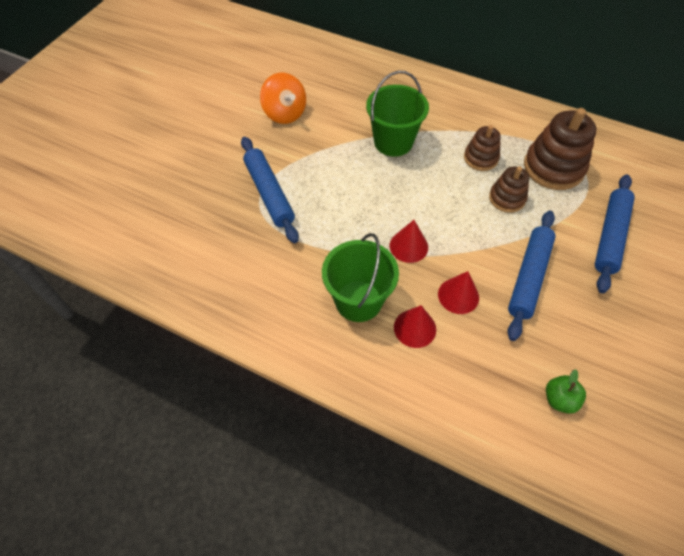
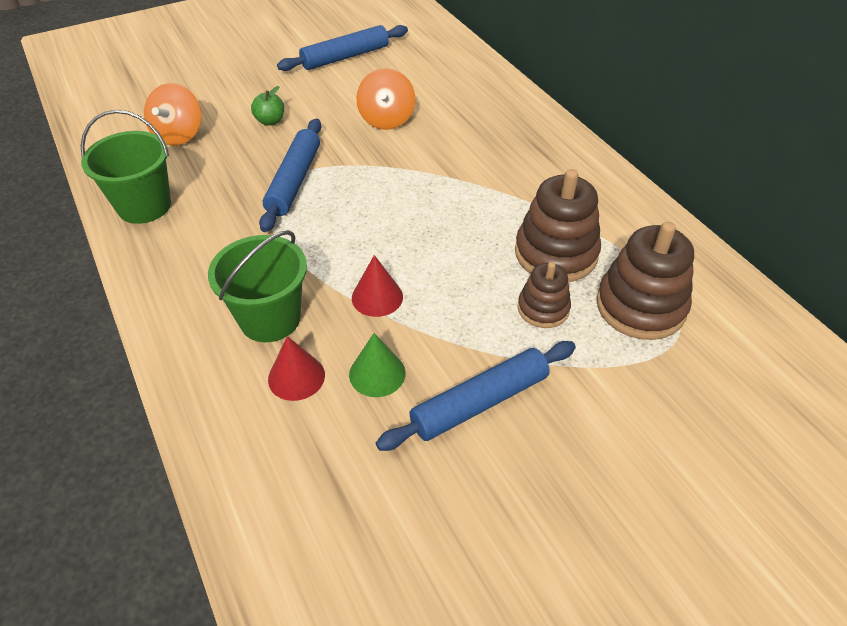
camera: 35 degrees right, 10 degrees down
(140, 201) = (179, 135): none -> orange spinning top
(393, 142) = (470, 193): green bucket -> green bucket (144, 206)
(458, 295) = (377, 373): red cone -> green cone
(480, 158) = (556, 253): brown stacking toy -> brown stacking toy, size x1.72
(559, 399) = (373, 551): green apple -> green apple (270, 121)
(610, 236) = (637, 418): blue rolling pin -> blue rolling pin (345, 57)

